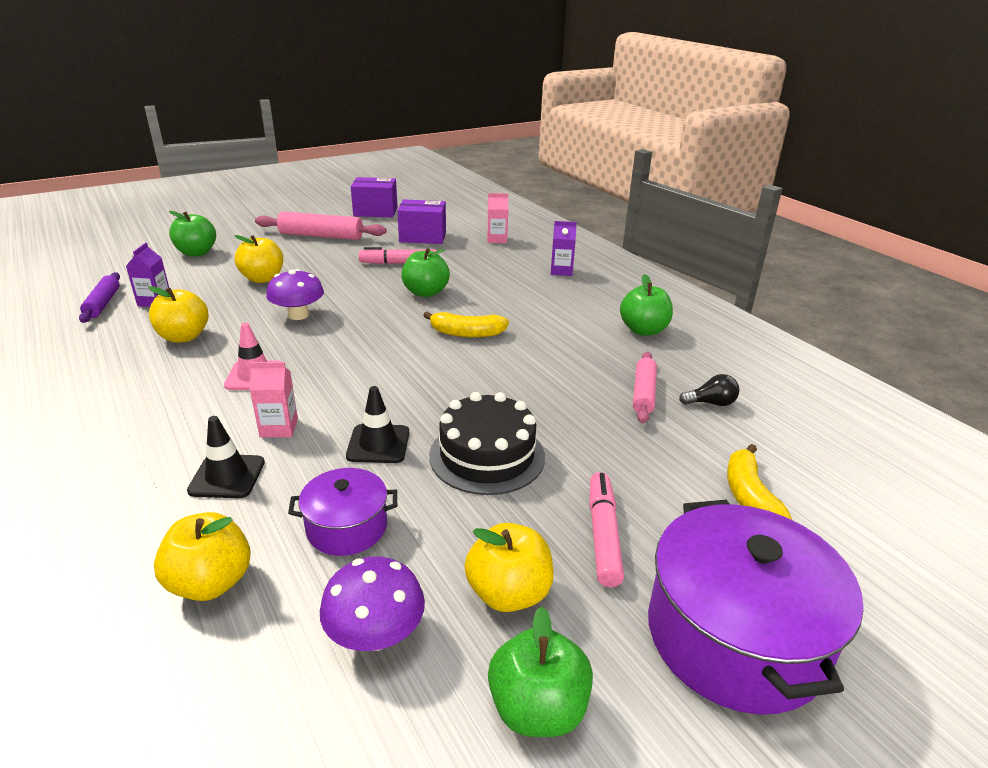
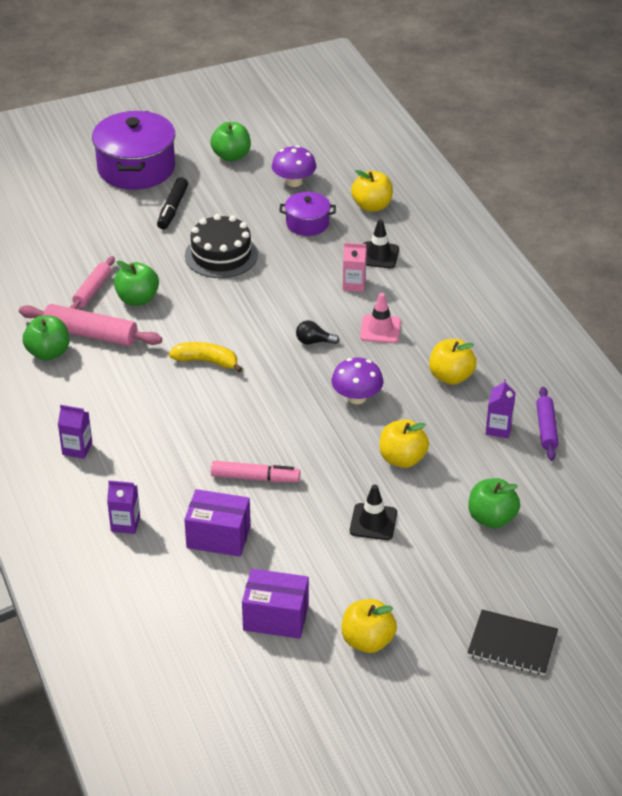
camera: 170 degrees left, 10 degrees up
(214, 209) = (512, 644): none -> black notebook
(321, 236) = (348, 549): pink rolling pin -> pink rolling pin (91, 334)
(378, 444) = (288, 268): black traffic cone -> black traffic cone (373, 522)
(425, 292) = (233, 422): green apple -> green apple (137, 299)
(497, 239) = (125, 524): pink carton -> purple carton
(508, 593) = (230, 190): yellow apple -> yellow apple (367, 641)
(603, 535) = (172, 209): pink marker -> black marker
(711, 403) = (49, 278): black light bulb -> black light bulb (314, 341)
(749, 497) = (78, 219): yellow banana -> none

